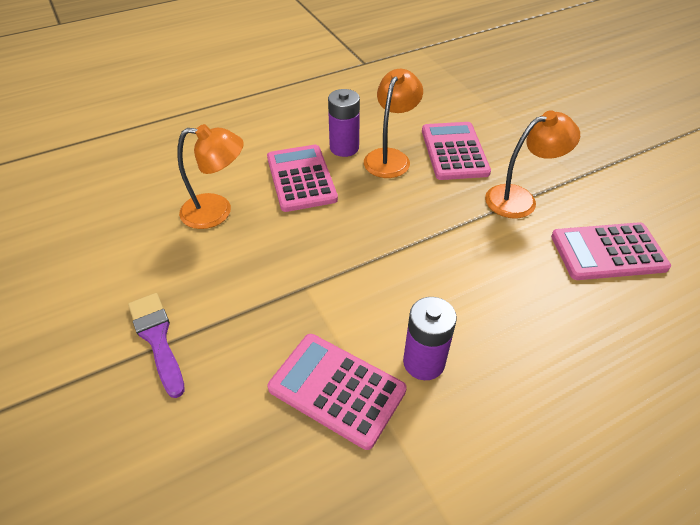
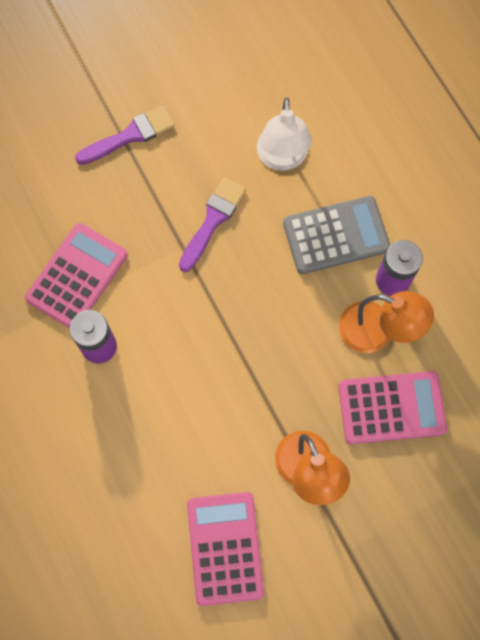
camera: 90 degrees right, 25 degrees up
(217, 211) = (282, 158): orange lamp -> white lamp
(276, 262) = (213, 220): none -> purple brush
(301, 178) = (336, 235): pink calculator -> grey calculator

